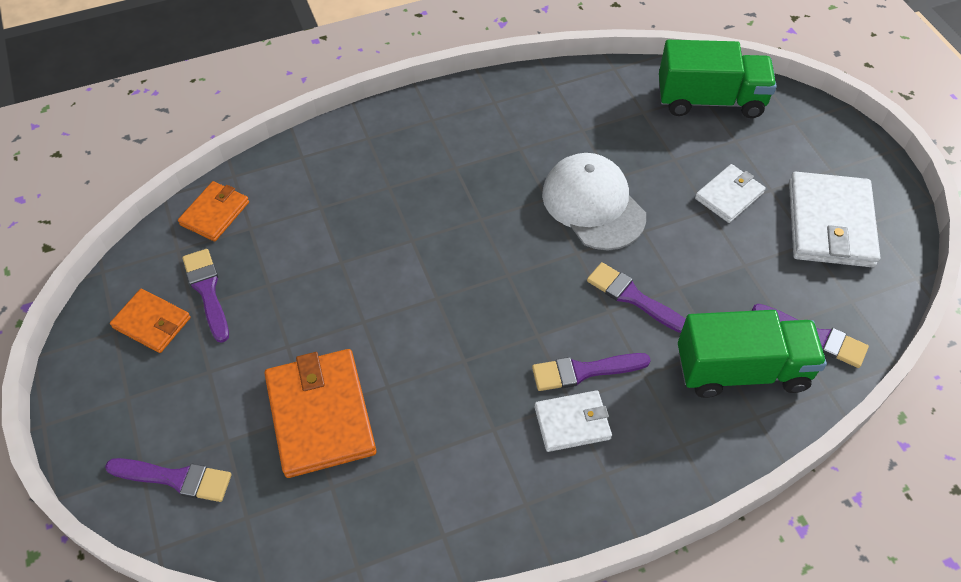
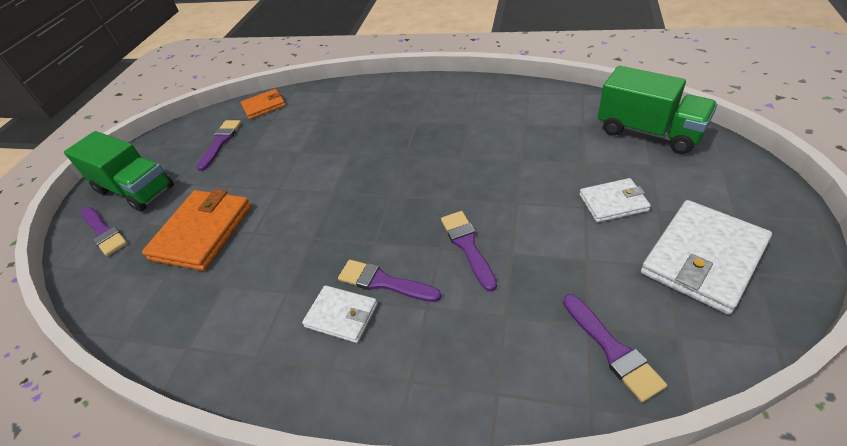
camera: 40 degrees right, 10 degrees down
(152, 323) = (181, 148): orange wallet -> none
(593, 204) = (491, 172): white cap -> none
(741, 370) = (515, 344): green truck -> green truck (135, 189)

